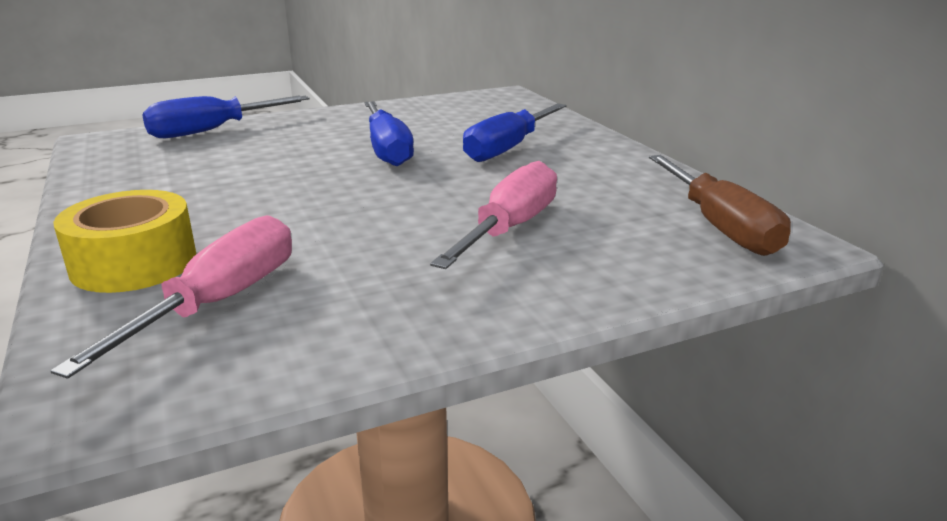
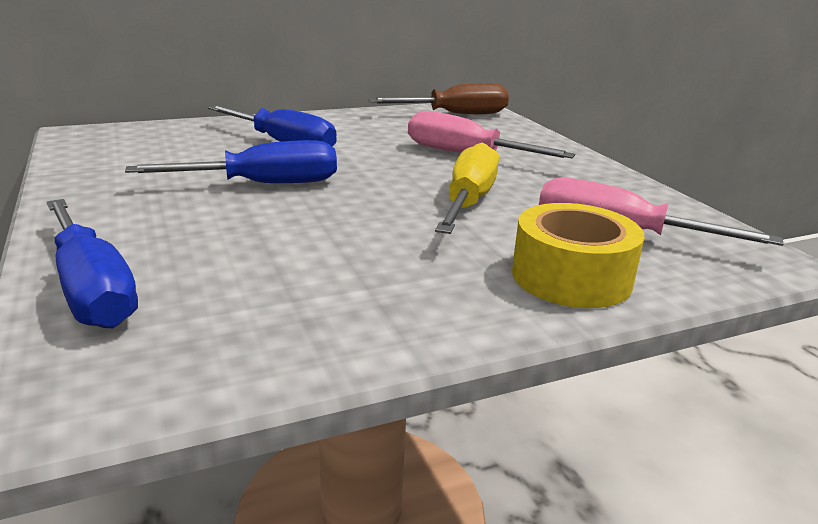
camera: 90 degrees left, 0 degrees up
(337, 225) = (468, 202): none -> yellow screwdriver

